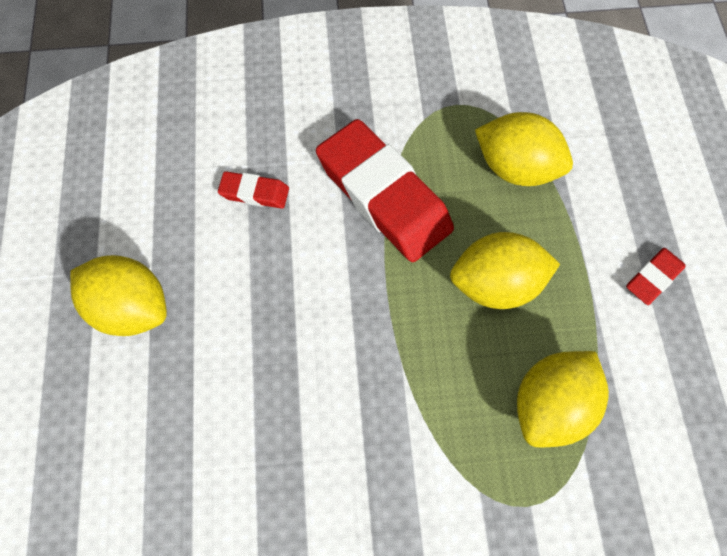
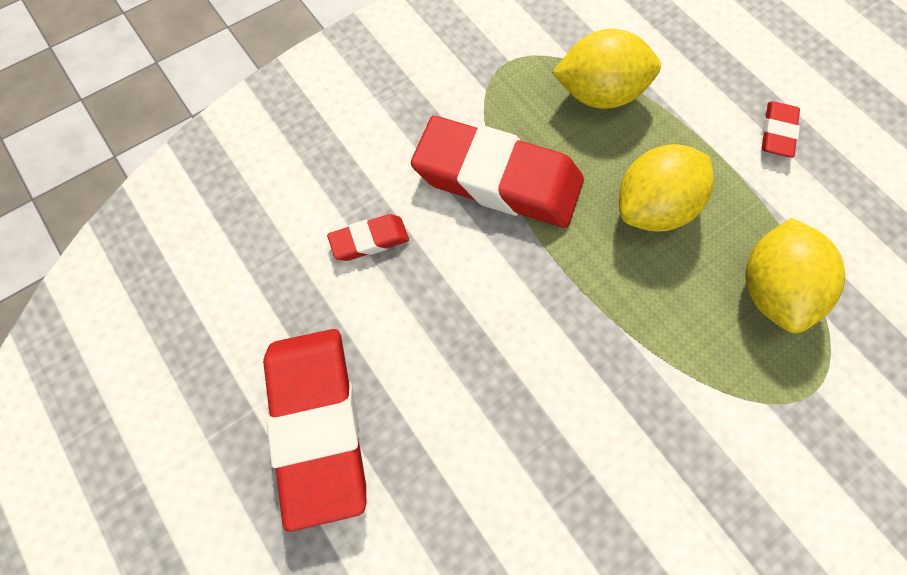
camera: 30 degrees left, 0 degrees up
(131, 308) = (318, 424): yellow lemon -> red eraser

